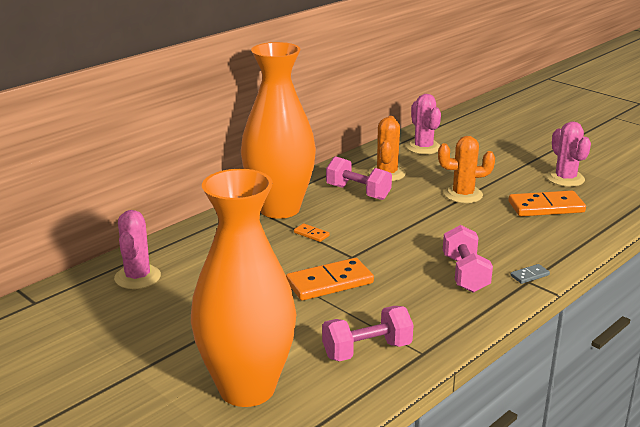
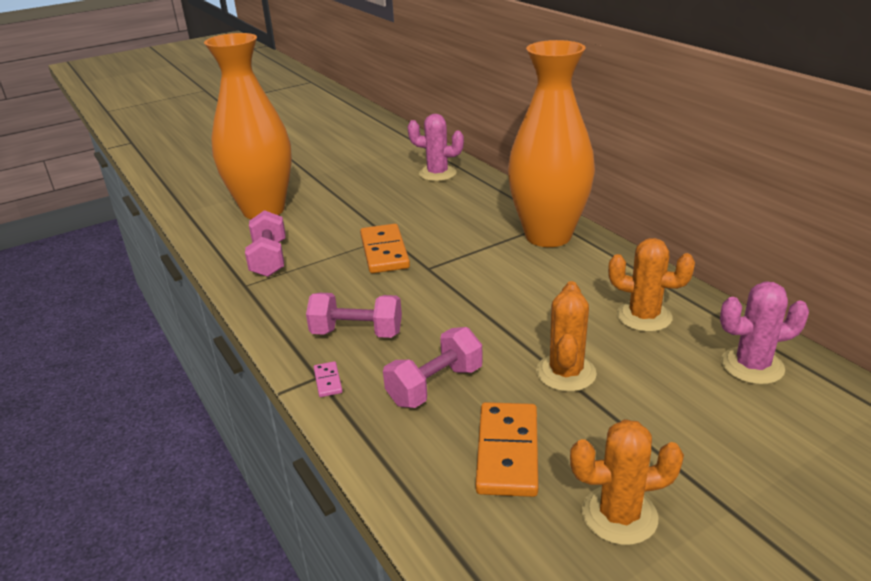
camera: 105 degrees right, 5 degrees up
(311, 234) = (484, 249): orange domino -> none
(358, 192) = (584, 287): pink dumbbell -> pink dumbbell (435, 386)
(529, 275) = (328, 381): grey domino -> pink domino
(565, 179) = (619, 515): pink cactus -> orange cactus

